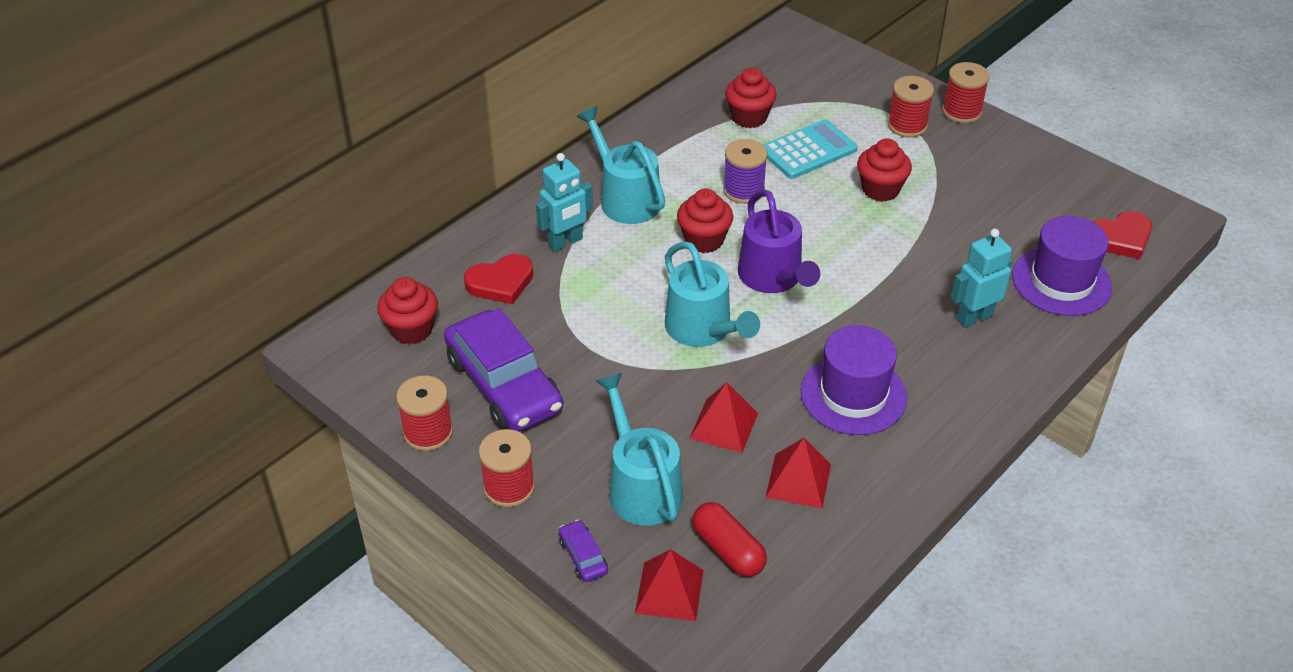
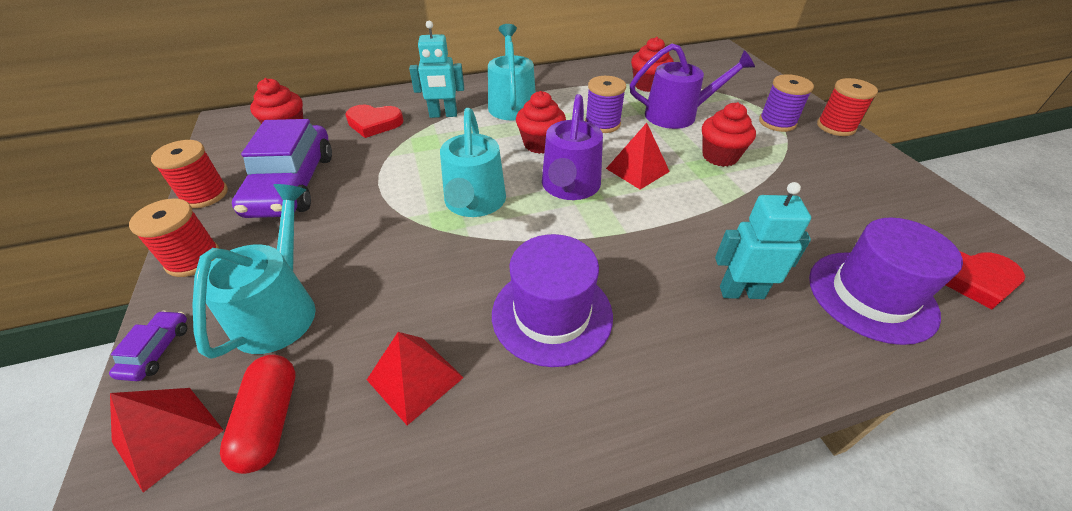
camera: 30 degrees right, 0 degrees up
(723, 425) = (406, 287): red pyramid -> red pyramid (637, 170)
(808, 150) = (677, 115): turquoise calculator -> purple watering can
(907, 125) = (777, 122): red spool -> purple spool

